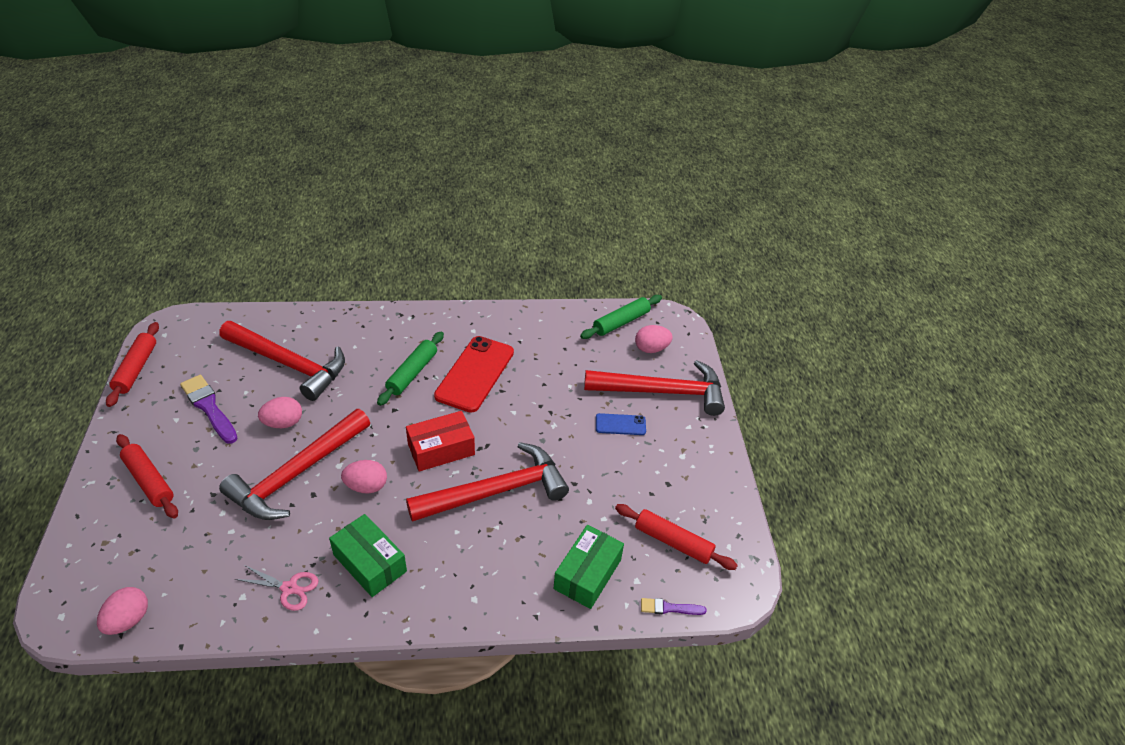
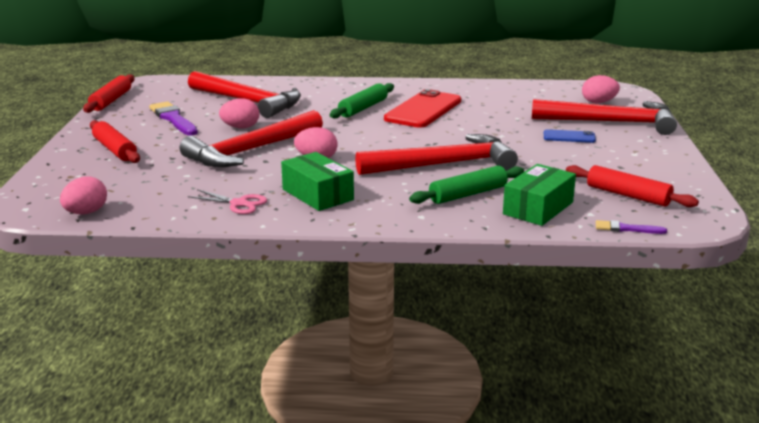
camera: 10 degrees right, 20 degrees down
(441, 449) = (389, 143): red box -> none
(621, 322) = (567, 90): green rolling pin -> green rolling pin (468, 194)

